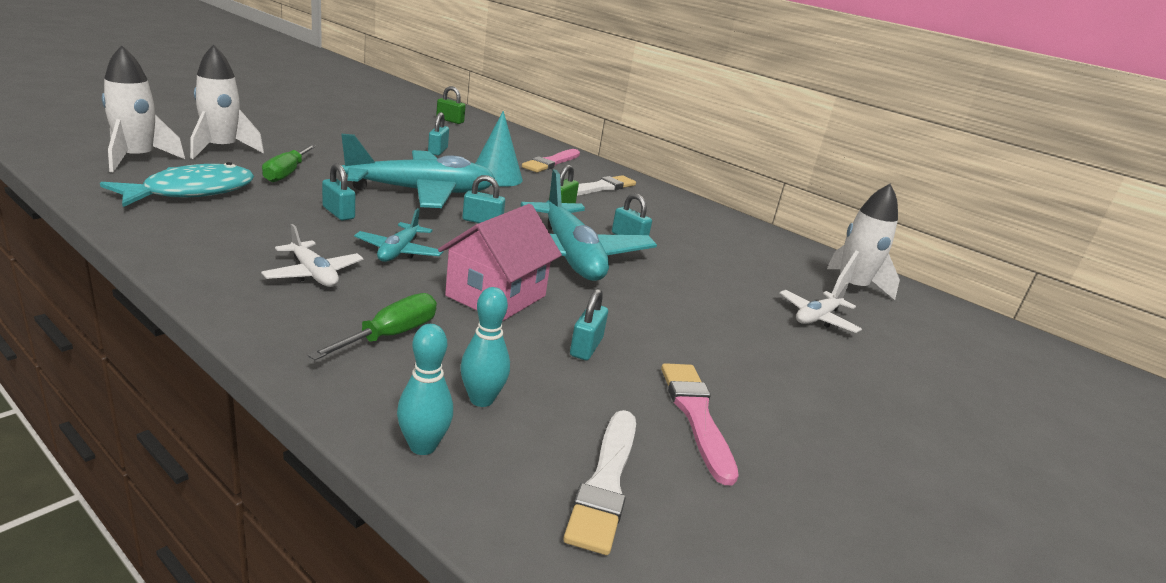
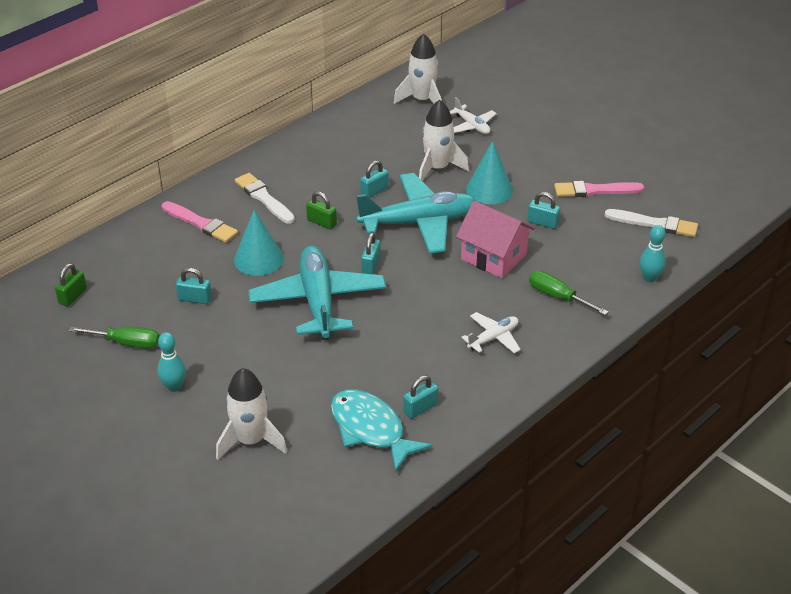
camera: 80 degrees left, 15 degrees up
(137, 159) = (302, 485): white rocket -> white rocket (437, 168)
(286, 173) = (303, 386): green screwdriver -> green screwdriver (127, 343)
(338, 213) = (383, 342): turquoise padlock -> turquoise padlock (420, 408)
(399, 251) = (443, 303): turquoise plane -> none
(481, 399) = (607, 261): turquoise bowling pin -> turquoise bowling pin (174, 387)
(660, 312) = (489, 189): none -> turquoise cone

